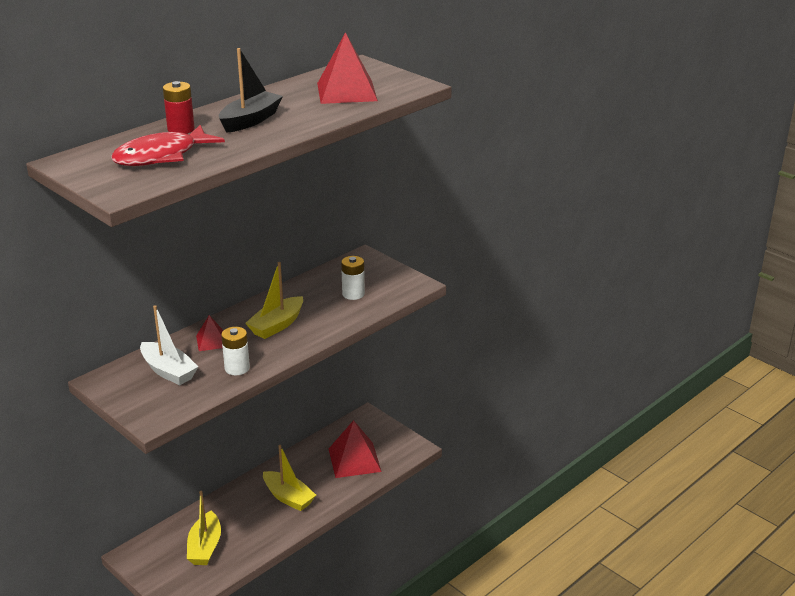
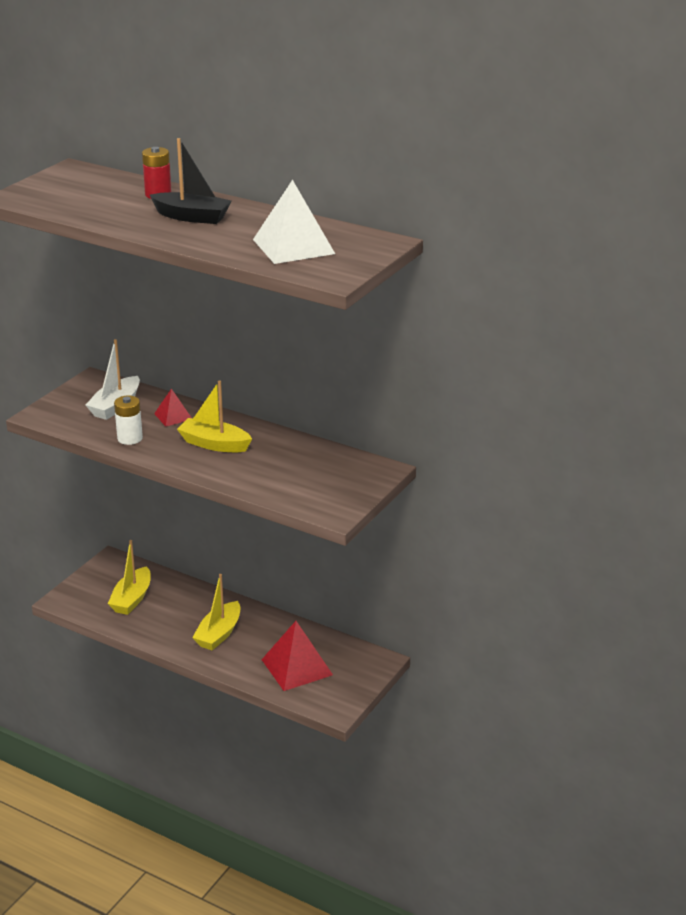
camera: 75 degrees right, 0 degrees up
(161, 156) = (93, 198): red fish -> none
(205, 547) = (132, 599): yellow boat -> yellow boat turned 60 degrees counterclockwise
(346, 92) = (293, 246): red pyramid -> white pyramid
(353, 294) = (295, 477): white battery -> none

